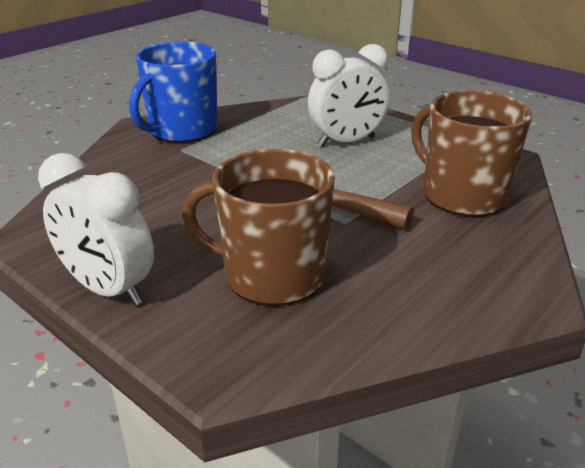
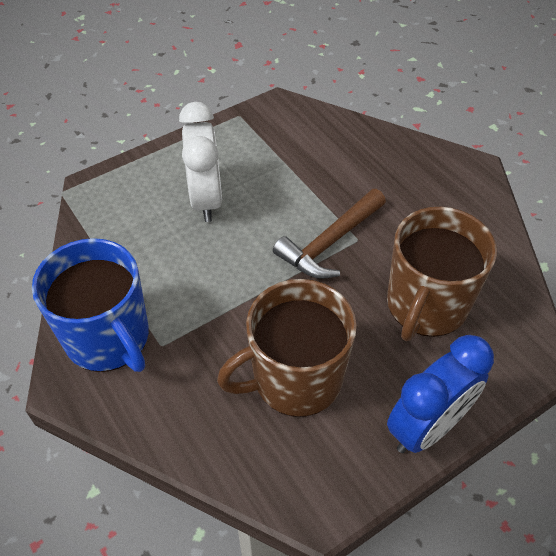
camera: 75 degrees left, 20 degrees up
(108, 289) = (427, 427): white clock -> blue clock
(462, 195) = (335, 155): brown mug -> brown mug (295, 379)

